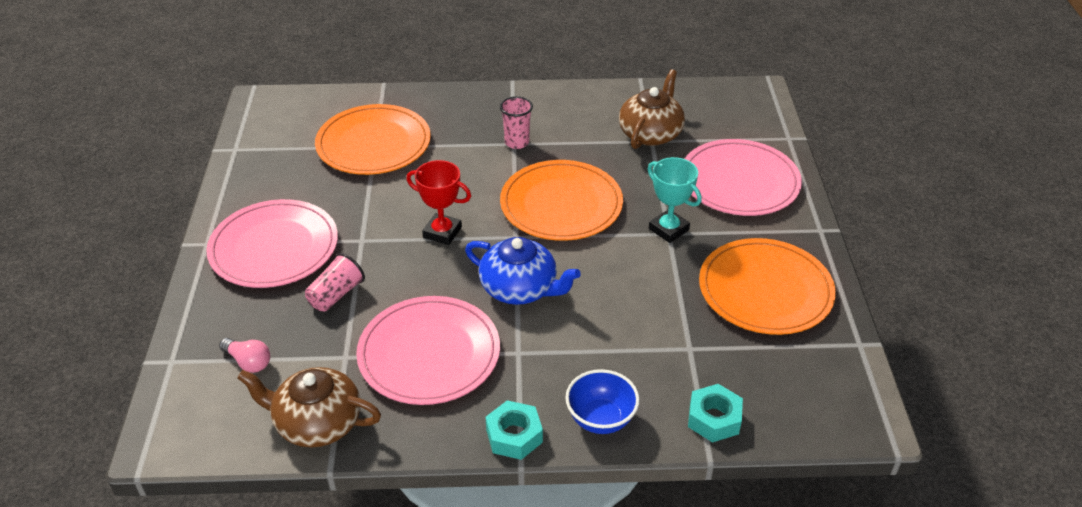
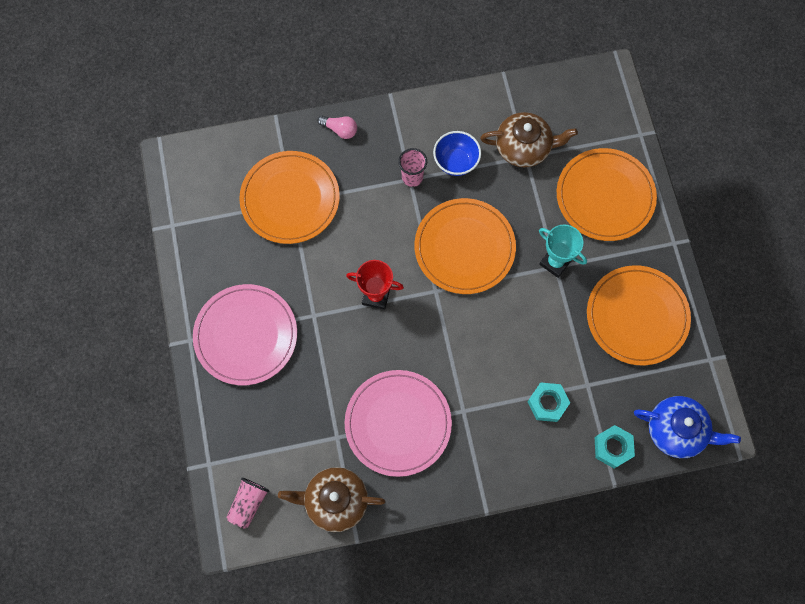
camera: 10 degrees left, 30 degrees up
(248, 362) = (266, 455): pink light bulb -> pink light bulb (340, 130)
(336, 295) = (311, 377): pink cup -> pink cup (248, 504)
(514, 436) = (476, 487): turquoise nut -> turquoise nut (547, 403)
(520, 288) = (451, 346): blue teapot -> blue teapot (677, 430)
(601, 419) = (534, 462): blue bowl -> blue bowl (456, 162)
(650, 133) = (524, 147): brown teapot -> brown teapot turned 75 degrees clockwise
(739, 181) = (605, 196): pink plate -> orange plate

